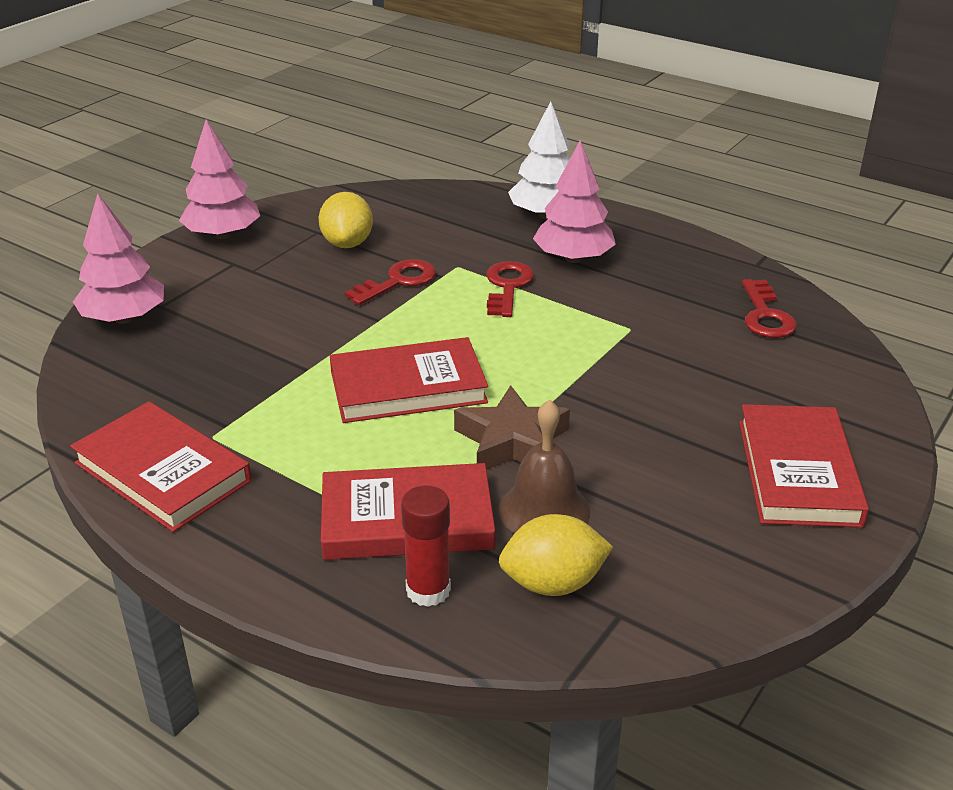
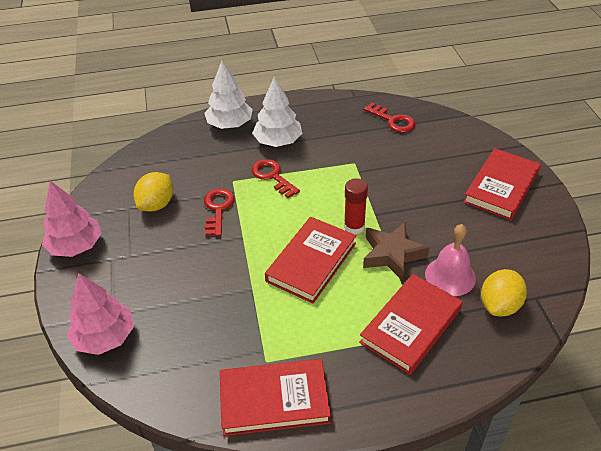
camera: 45 degrees left, 10 degrees up
(347, 243) = (157, 204): yellow lemon -> yellow lemon turned 75 degrees clockwise
(428, 590) = (466, 349): red glue stick -> red glue stick (354, 226)
(544, 510) = (450, 276): brown bell -> pink bell
(573, 258) = (278, 141): pink tree -> white tree
(798, 472) = (501, 187): red book -> red book turned 75 degrees clockwise

